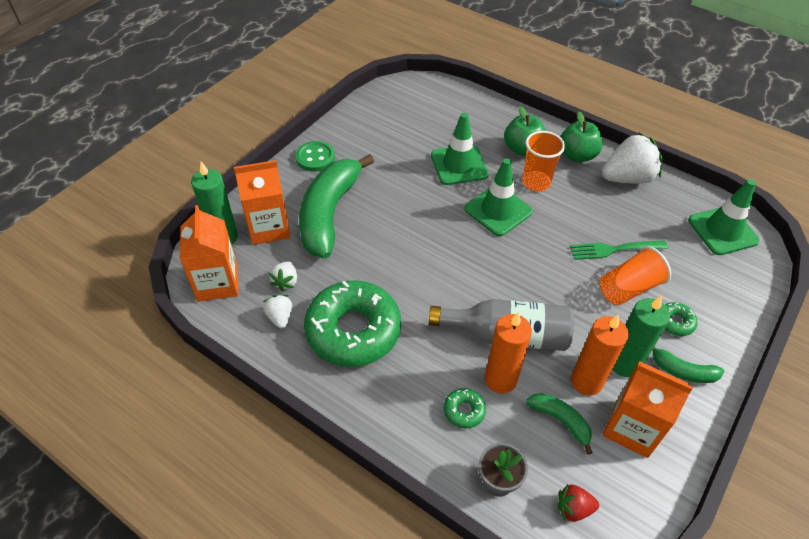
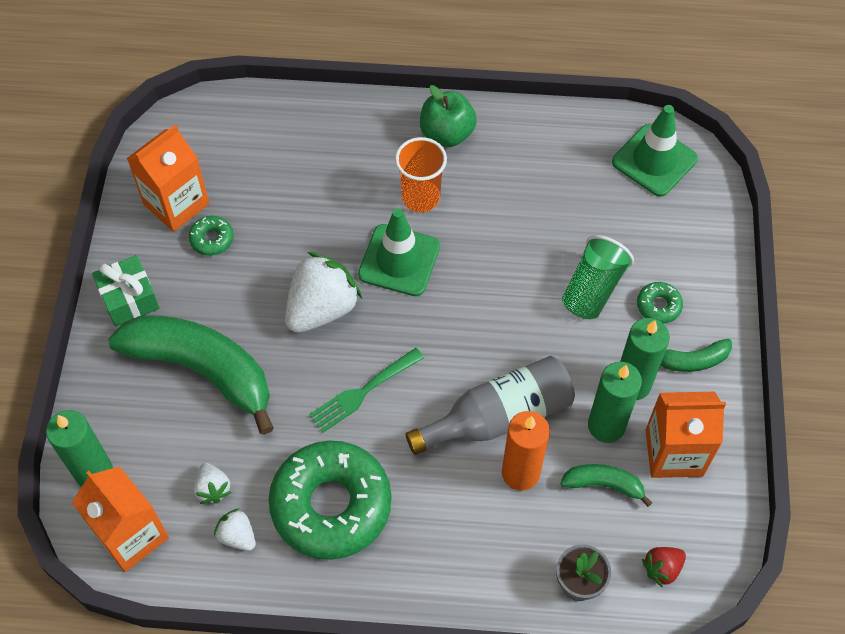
camera: 30 degrees left, 10 degrees up
(269, 227) = (141, 429): orange carton -> orange carton (176, 204)
(315, 158) = (129, 299): green button -> green gift
(329, 213) = (202, 370): green banana -> green banana turned 135 degrees clockwise
(459, 165) = (316, 218): green traffic cone -> none
(464, 411) = (504, 529): green donut -> green donut (212, 239)
(522, 149) = (378, 156): green apple -> none
(586, 381) = (606, 426): orange candle -> green candle
(614, 249) = (553, 246): green fork -> green fork (363, 392)
(627, 178) = (520, 138): white strawberry -> white strawberry (322, 308)
(628, 288) = (593, 289): orange cup -> green cup

